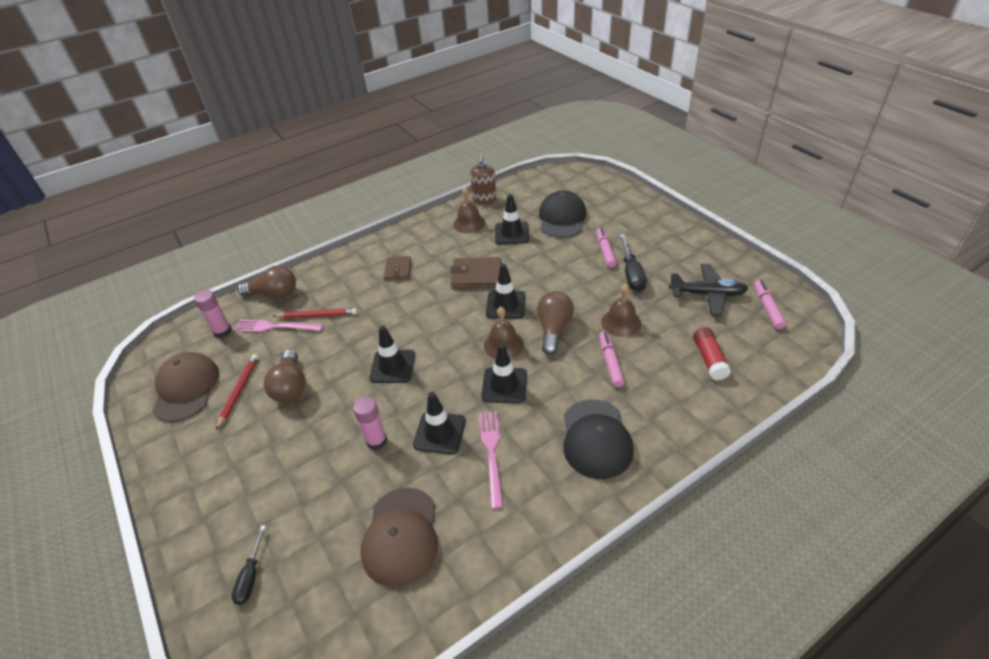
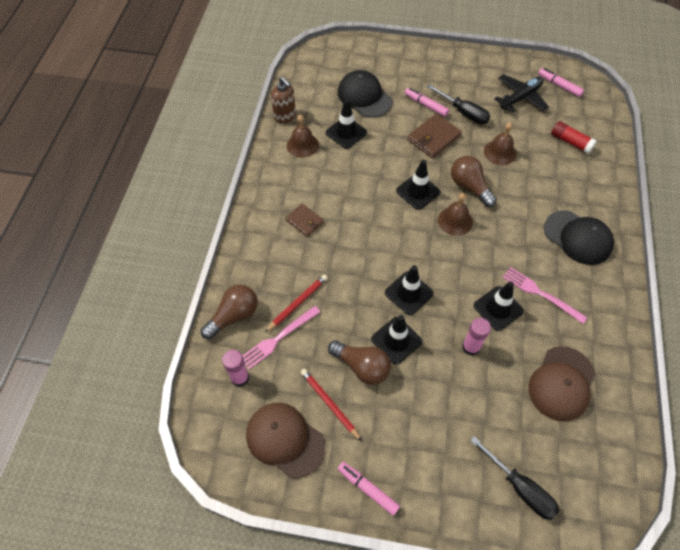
camera: 50 degrees left, 15 degrees up
(251, 576) = (520, 488): black screwdriver -> black screwdriver, size x1.59
(401, 536) = (561, 383): brown cap -> brown cap turned 75 degrees clockwise
(476, 276) = (368, 184): brown wallet -> brown wallet (433, 138)
(504, 385) = (491, 247): black traffic cone -> black traffic cone (396, 340)
(610, 362) = (526, 184): pink marker -> pink marker (368, 489)

